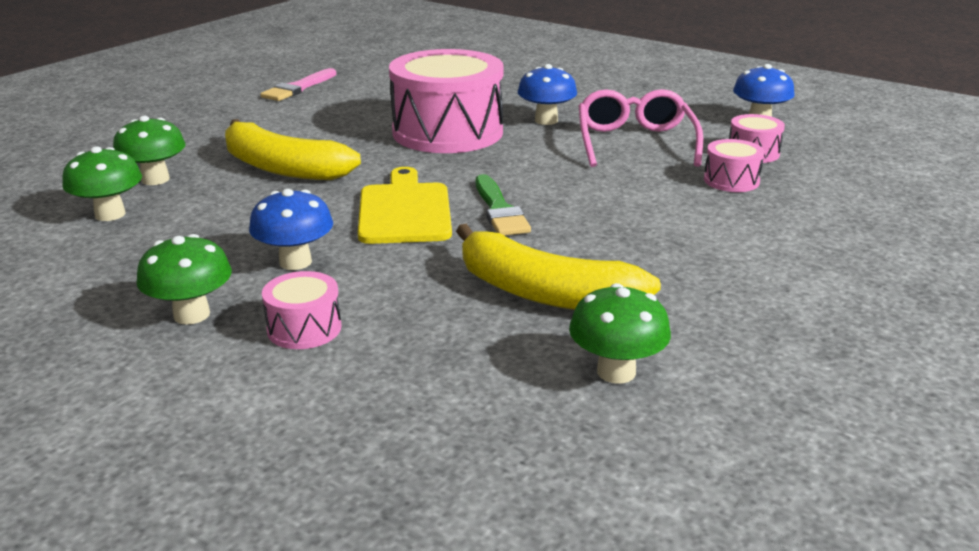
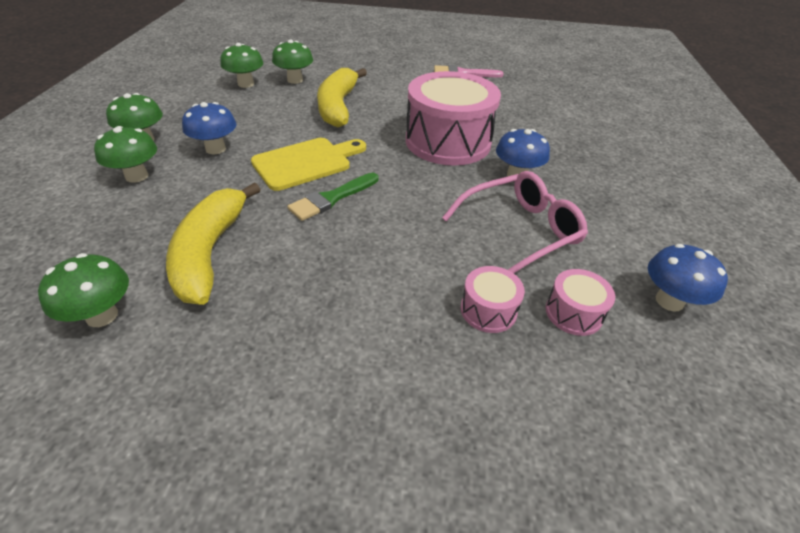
camera: 60 degrees right, 15 degrees up
(304, 328) = (137, 176): pink drum -> green mushroom

